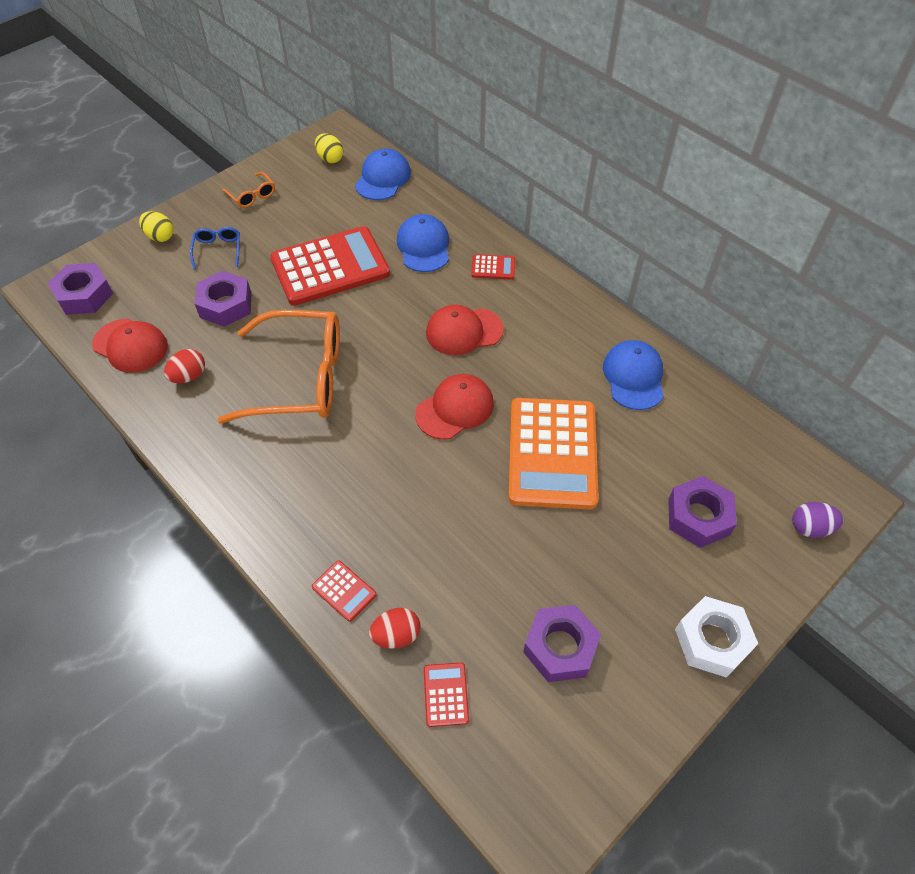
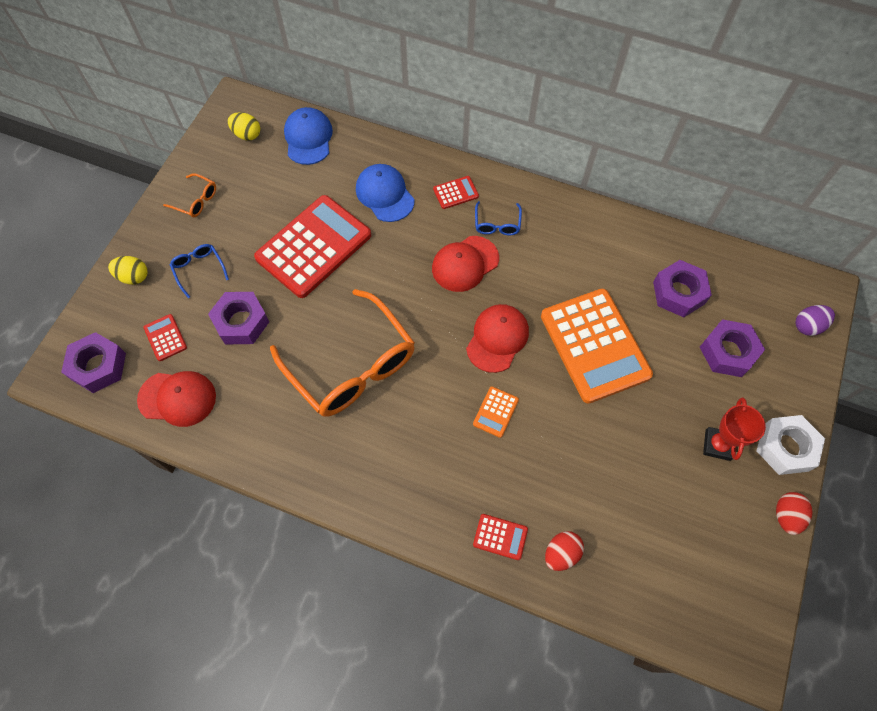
camera: 25 degrees left, 10 degrees up
(189, 376) = (251, 405): red egg -> red egg (786, 516)
(300, 378) = (352, 366): orange glasses -> orange glasses turned 75 degrees clockwise
(412, 474) = (495, 412): none -> orange calculator
(445, 694) = (624, 582): red calculator -> red calculator (165, 338)
(517, 308) = (497, 224): none -> blue glasses
(560, 647) = (685, 504): purple nut -> purple nut (678, 293)
(632, 604) = (717, 445): none -> red trophy
(633, 377) = (621, 251): blue cap -> none

